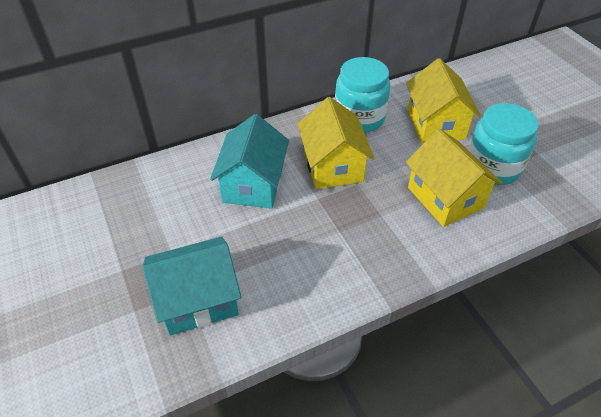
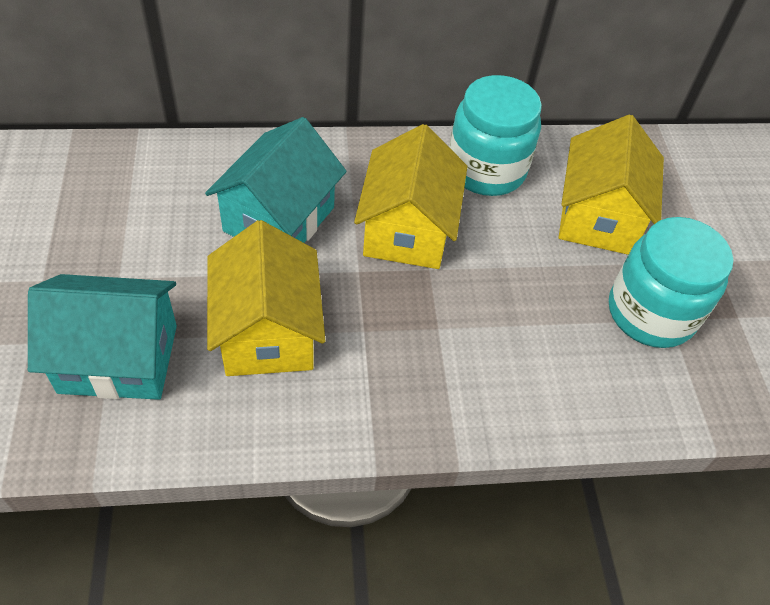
camera: 15 degrees right, 5 degrees up
(445, 197) = (549, 335): yellow house -> yellow house (267, 332)

